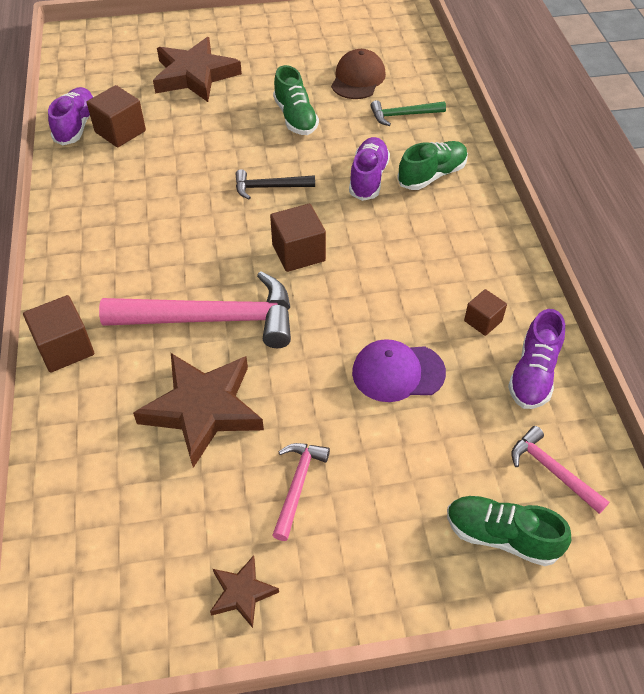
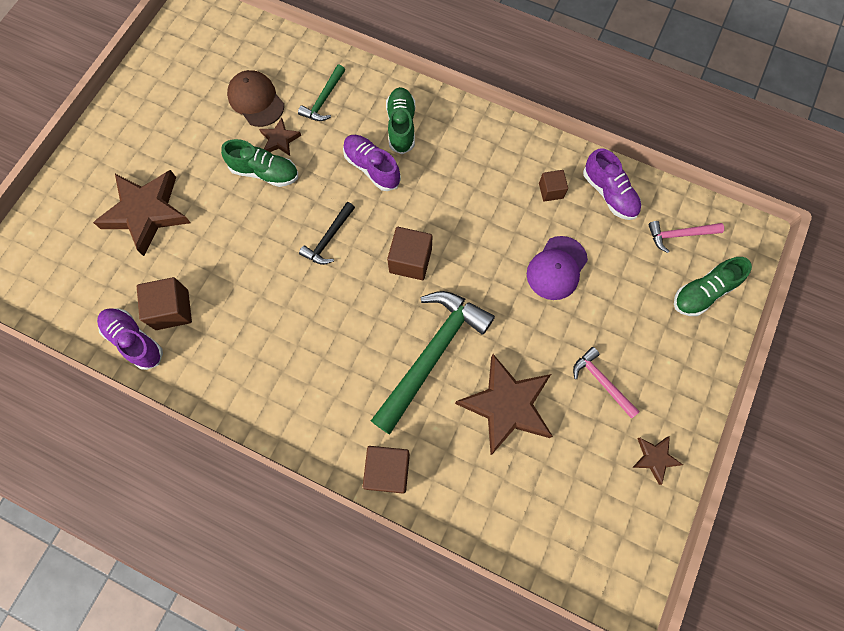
camera: 55 degrees left, 20 degrees up
(213, 319) = (432, 354): pink hammer -> green hammer
(335, 110) = (280, 140): none -> brown star

